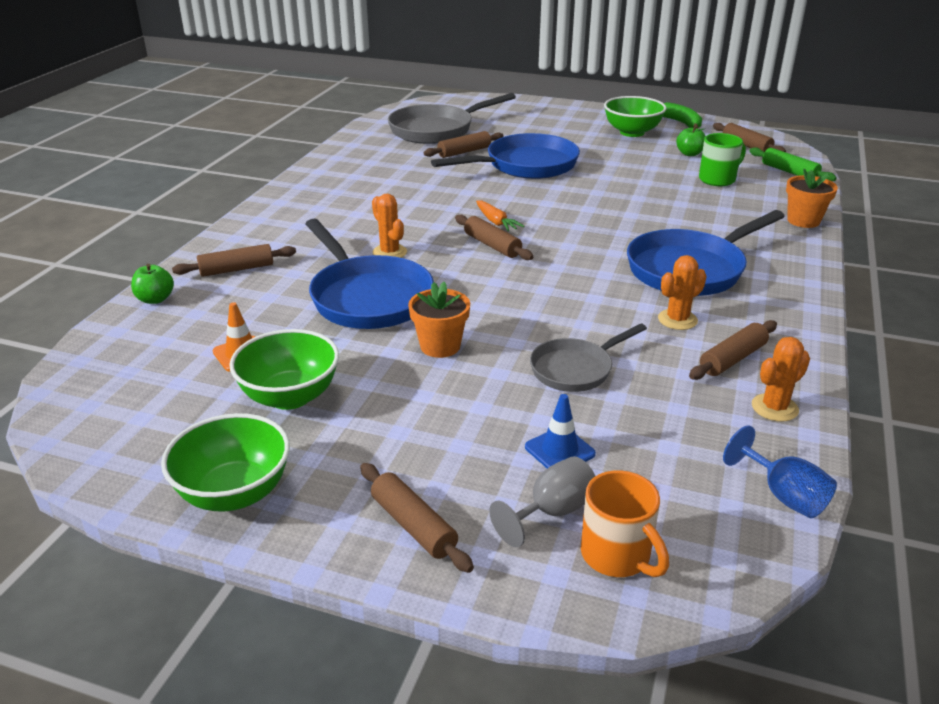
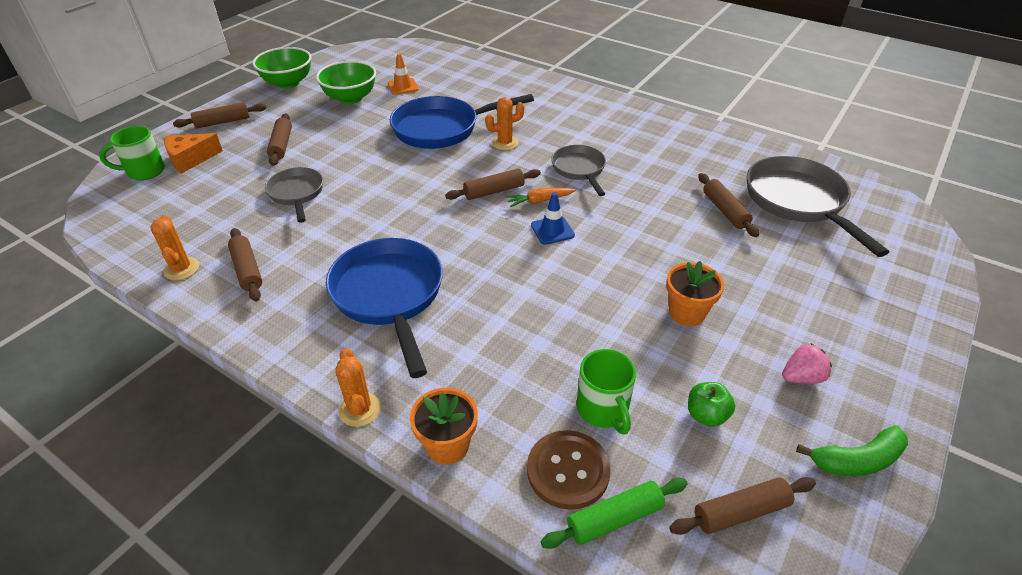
camera: 105 degrees right, 10 degrees up
(155, 299) = (482, 64): green apple -> none
(236, 269) = (508, 87): brown rolling pin -> brown rolling pin (281, 145)
(428, 209) = (579, 169): none -> grey pan
(440, 346) = (363, 148): orange flower pot -> orange flower pot (687, 313)
(525, 165) = (678, 246): blue pan -> none
(552, 512) = (190, 159): grey goblet -> orange cheese
(559, 450) = (230, 171): blue traffic cone -> blue traffic cone (552, 230)
(617, 556) = (144, 171): orange mug -> green mug
(632, 132) = (801, 377): green bowl -> pink strawberry
(677, 320) = (317, 259): orange cactus -> orange cactus (360, 409)
(775, 185) = (568, 470): none -> brown button
(783, 495) = (116, 240): blue goblet -> none

